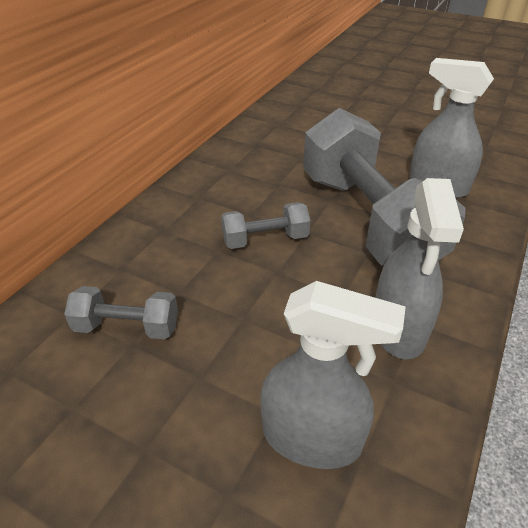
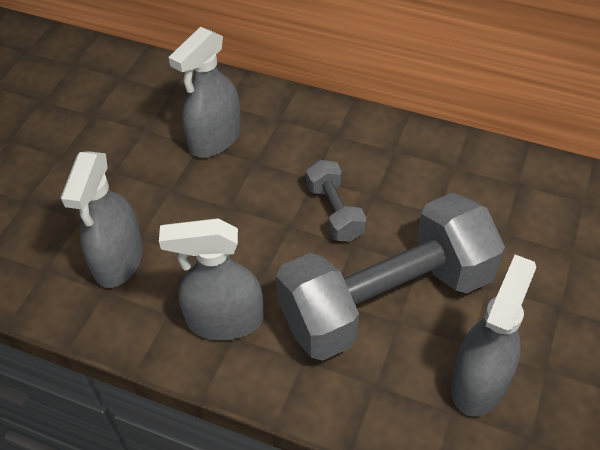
camera: 85 degrees right, 10 degrees up
(127, 327) = (215, 139): grey dumbbell -> grey spray bottle

